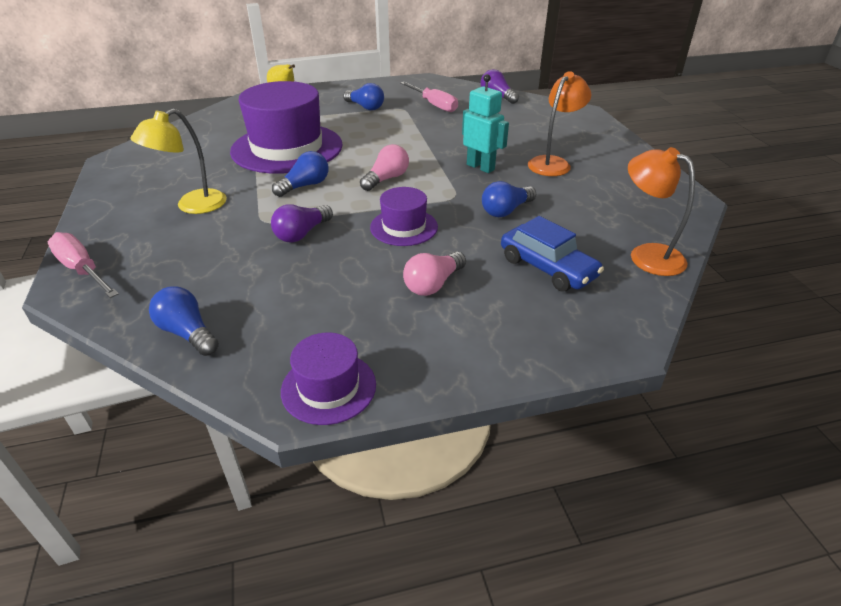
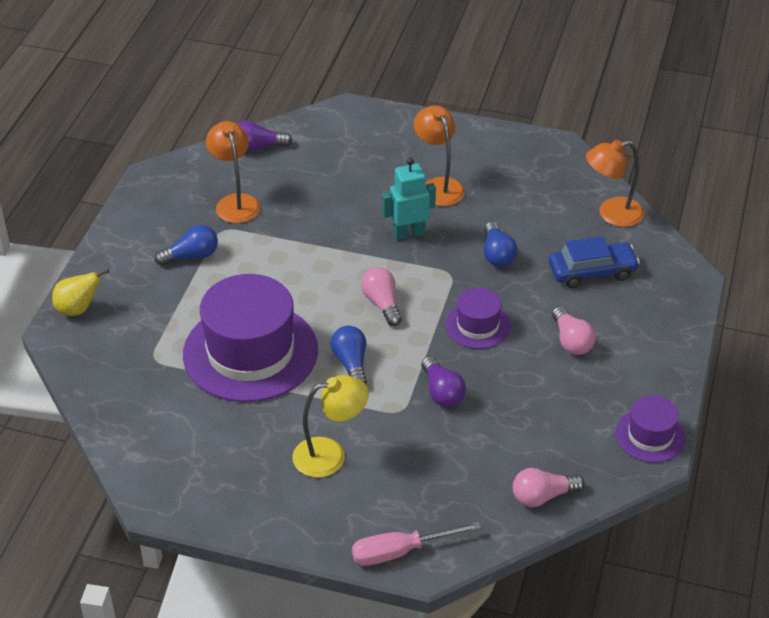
camera: 60 degrees left, 5 degrees up
(188, 333) = (542, 496): blue light bulb -> pink light bulb
(192, 206) = (330, 455): yellow lamp -> yellow lamp turned 90 degrees counterclockwise
(434, 105) = (235, 202): pink screwdriver -> orange lamp

